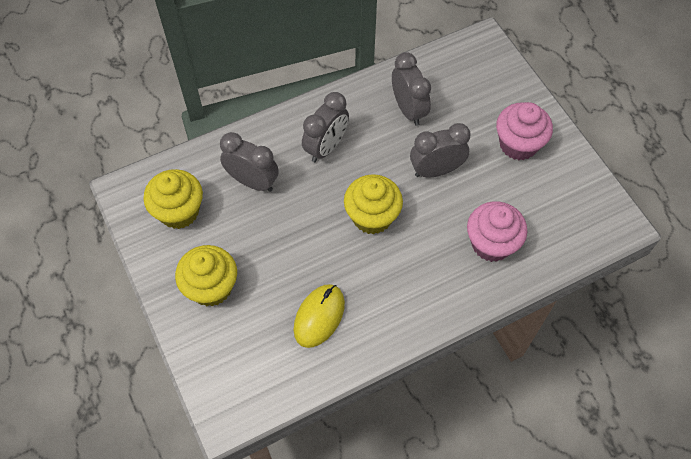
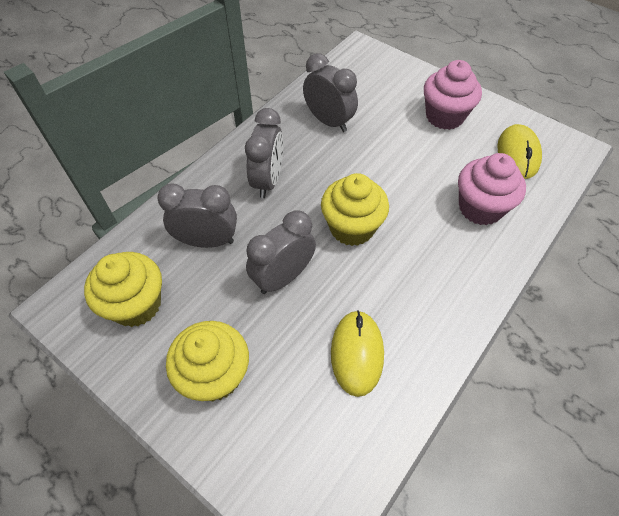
camera: 25 degrees left, 5 degrees down
(436, 170) = (387, 163): grey clock -> grey clock (283, 277)
(561, 208) = (517, 154): none -> yellow mouse

